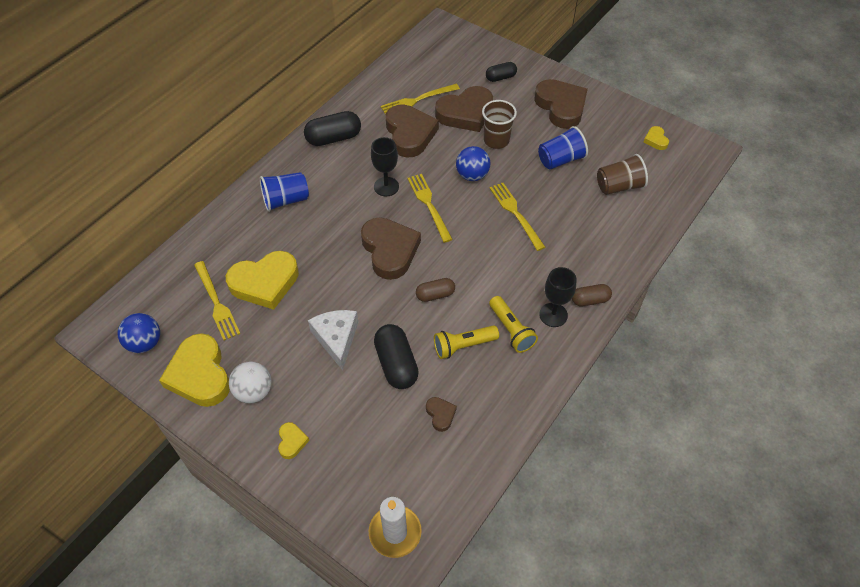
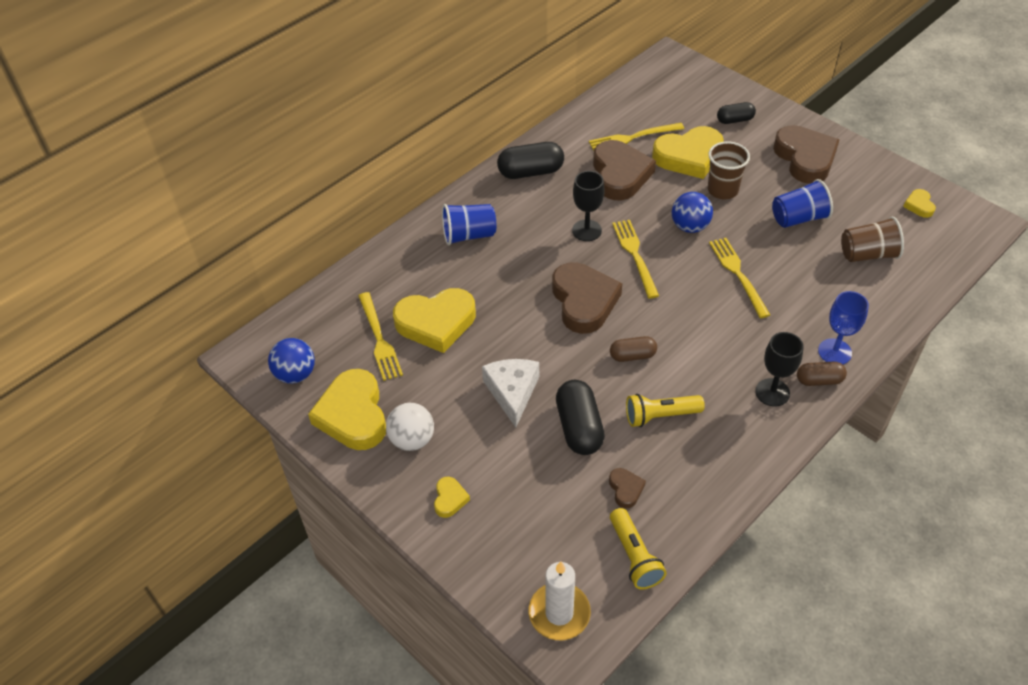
camera: 10 degrees right, 5 degrees down
(465, 113) = (689, 157): brown heart -> yellow heart
(511, 330) = (719, 404): yellow flashlight -> yellow flashlight (634, 556)
(600, 274) = (834, 352): none -> blue goblet

